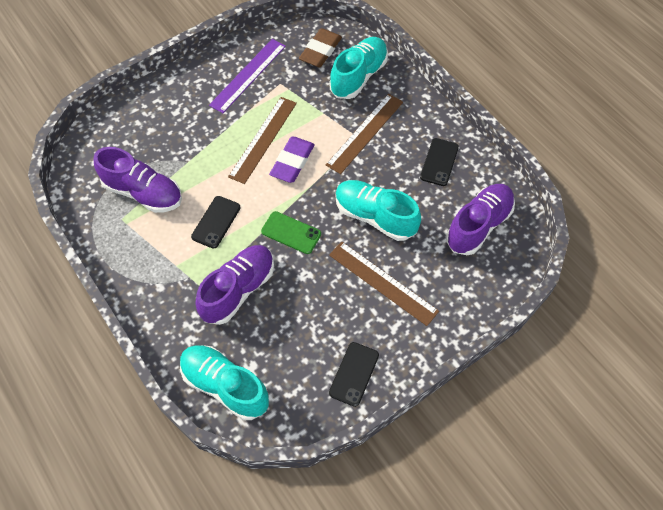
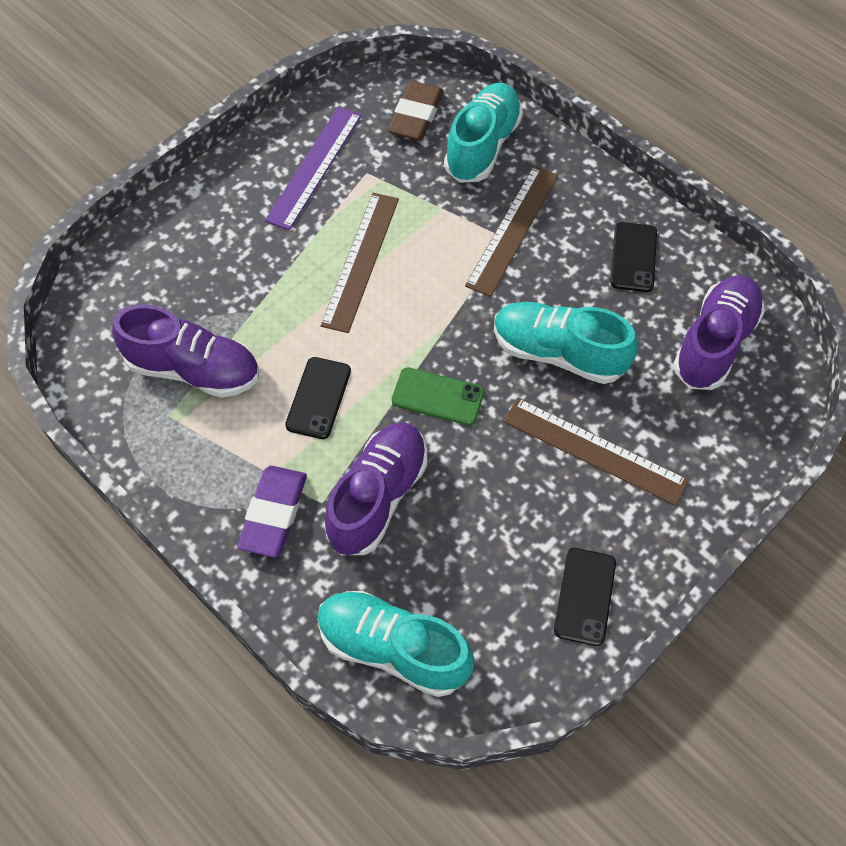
camera: 10 degrees left, 0 degrees up
(292, 162) = (414, 289): purple eraser -> purple eraser (274, 513)

